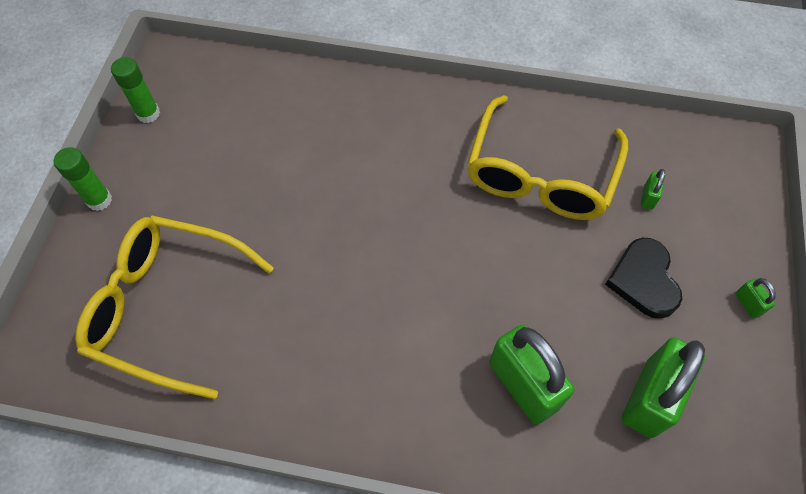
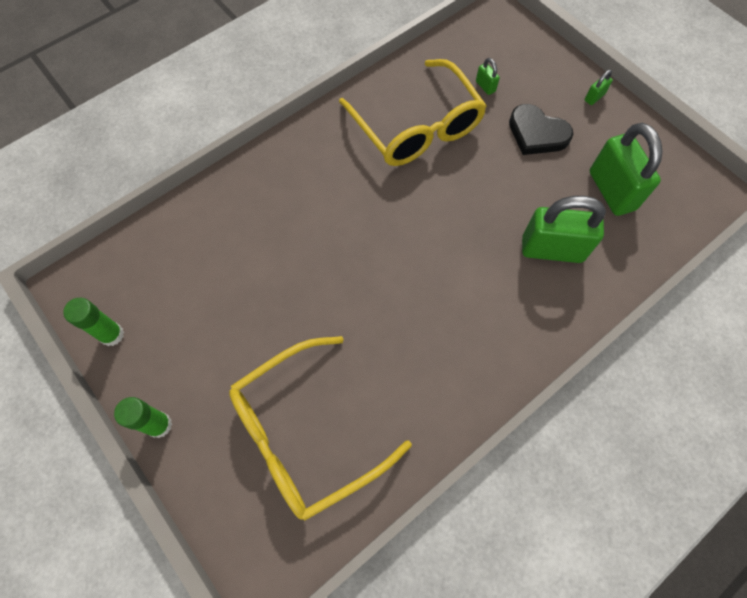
camera: 50 degrees left, 5 degrees up
(748, 304) = (594, 97): green padlock -> green padlock turned 60 degrees counterclockwise

